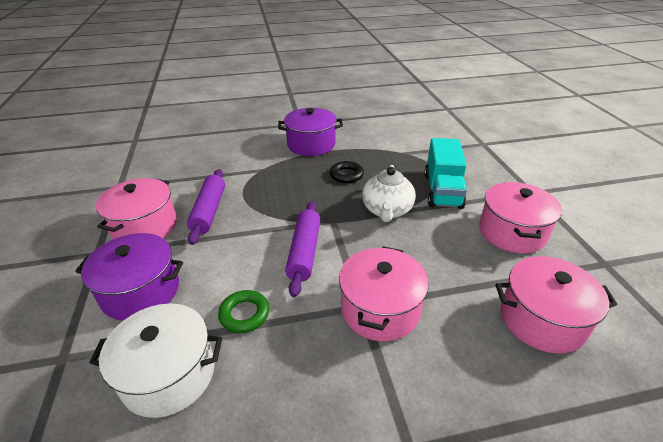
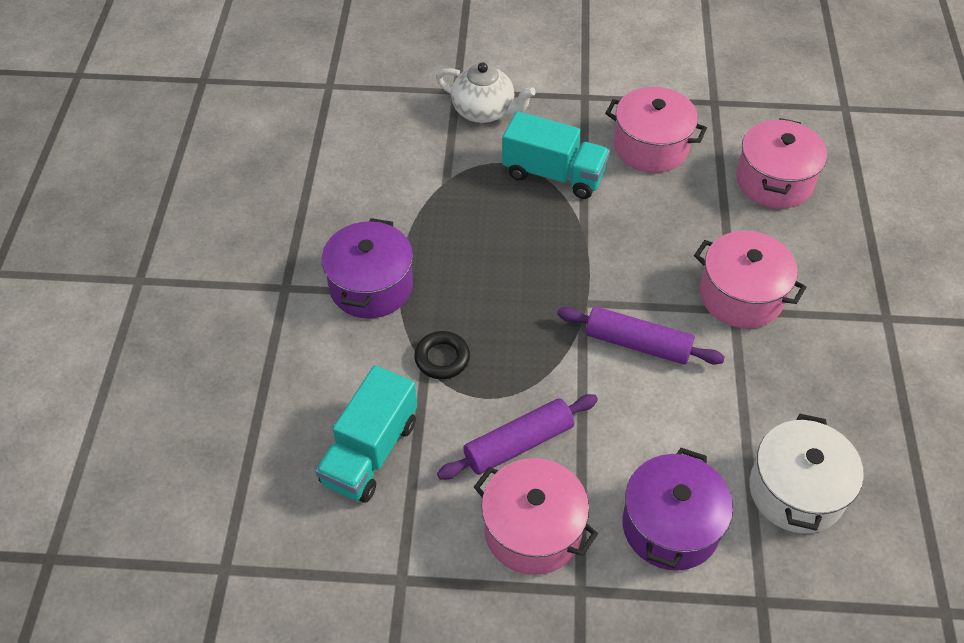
camera: 75 degrees left, 15 degrees up
(200, 163) = (370, 452): none -> turquoise truck
(209, 211) = (518, 444): purple rolling pin -> purple rolling pin turned 45 degrees counterclockwise
(244, 314) = (727, 417): green ring -> none
(346, 175) = (481, 262): black ring -> black ring (442, 358)
(387, 211) = (579, 242): white teapot -> white teapot (484, 111)

